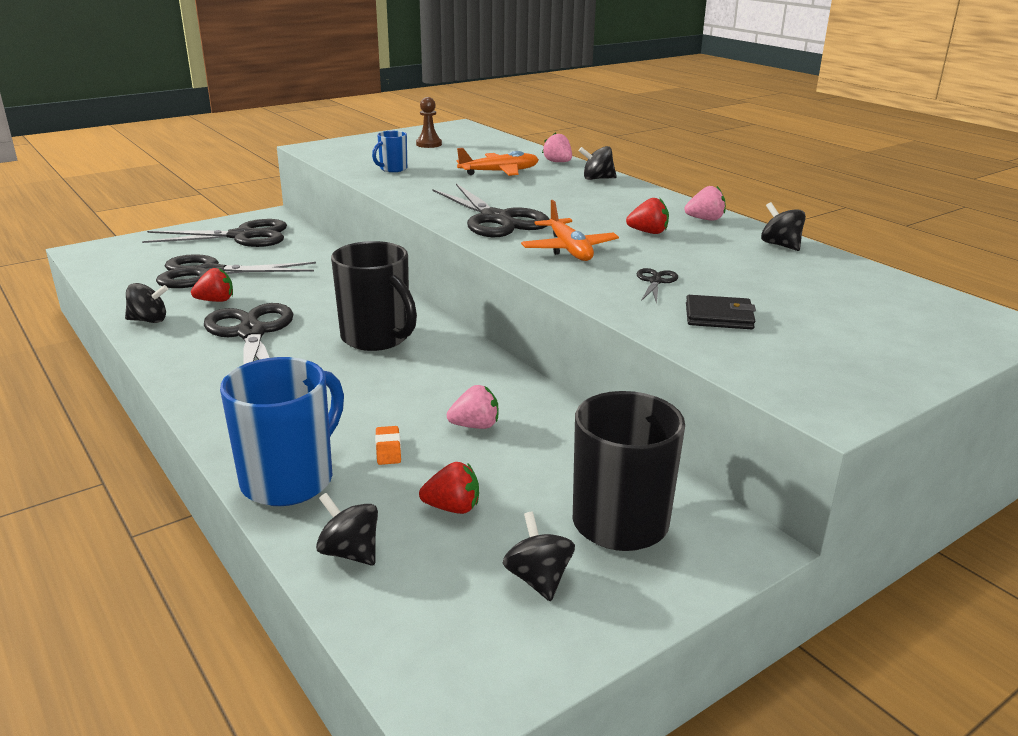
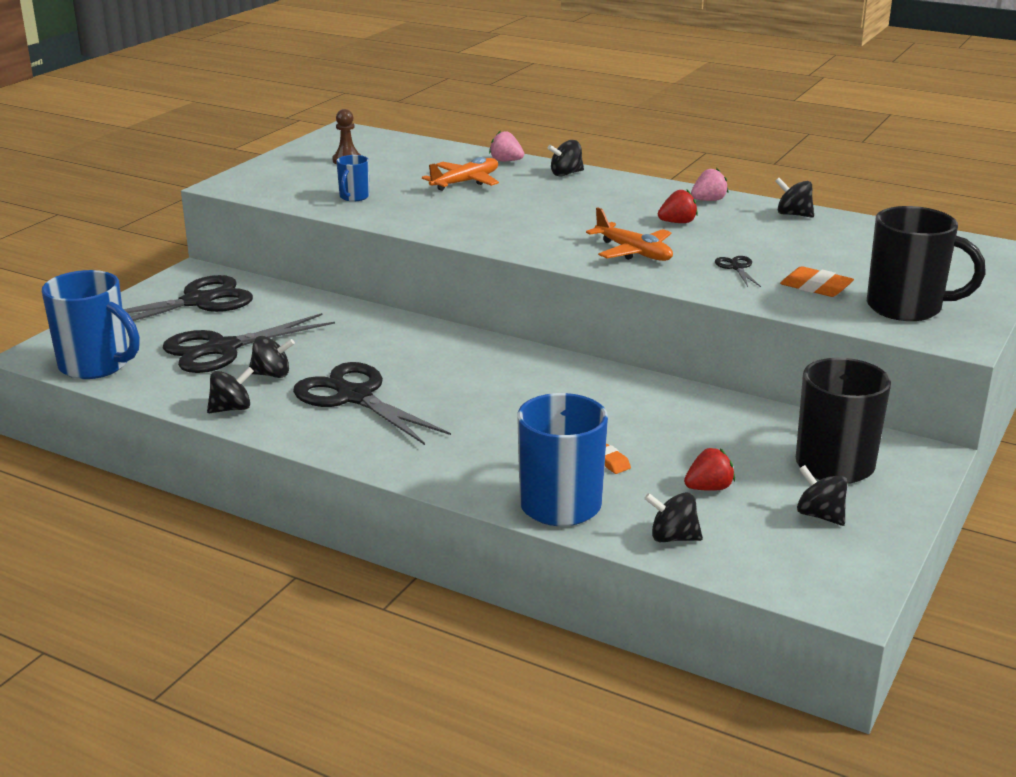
camera: 25 degrees left, 0 degrees up
(108, 267) = (96, 366): none -> blue mug
(216, 301) = (272, 374): red strawberry -> black spinning top
(377, 338) = (479, 374): black mug -> black mug (907, 308)
(475, 426) = (654, 425): pink strawberry -> none
(496, 219) = (531, 234): black scissors -> none
(719, 316) = (815, 287): black wallet -> orange eraser

